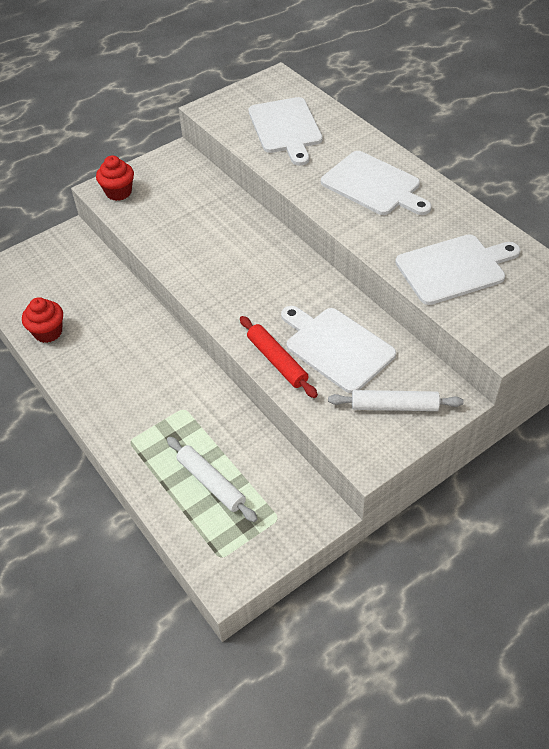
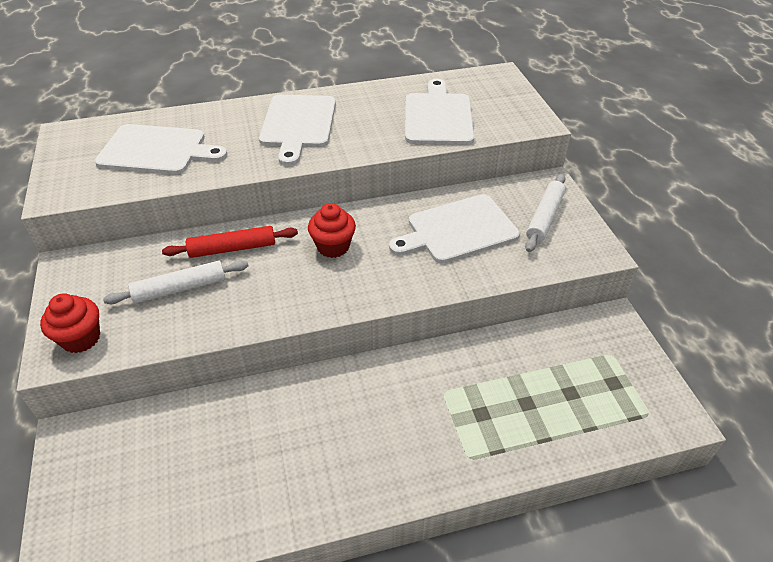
camera: 70 degrees left, 5 degrees down
(48, 332) = (239, 511): red cupcake -> red cupcake (333, 246)
(211, 483) = (554, 395): white rolling pin -> white rolling pin (180, 288)
(277, 361) = (455, 275): red rolling pin -> red rolling pin (233, 248)
(374, 185) = (298, 124): white cutting board -> white cutting board turned 120 degrees clockwise

